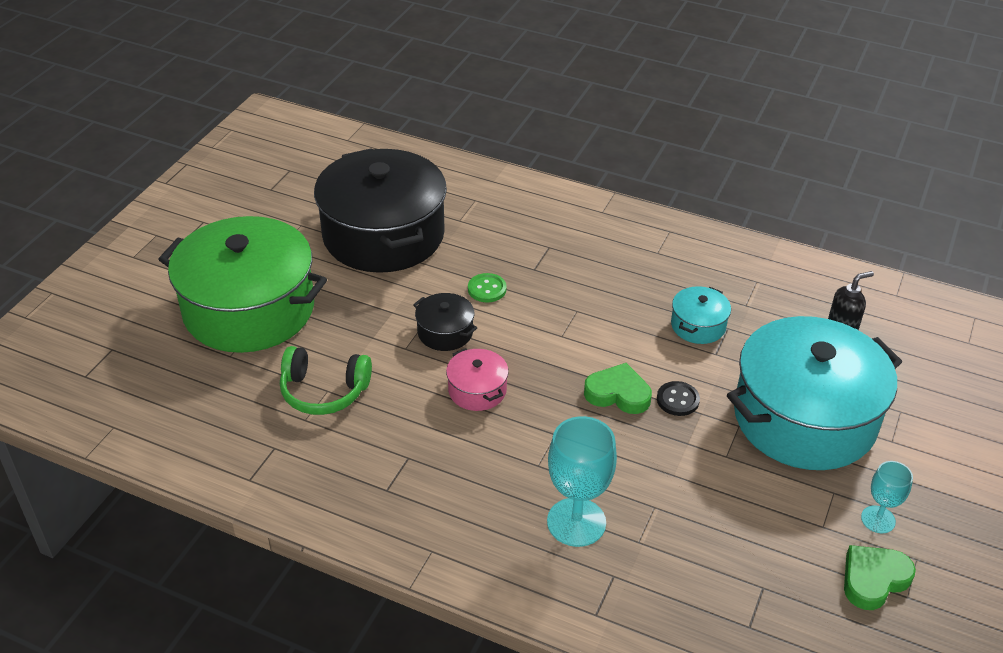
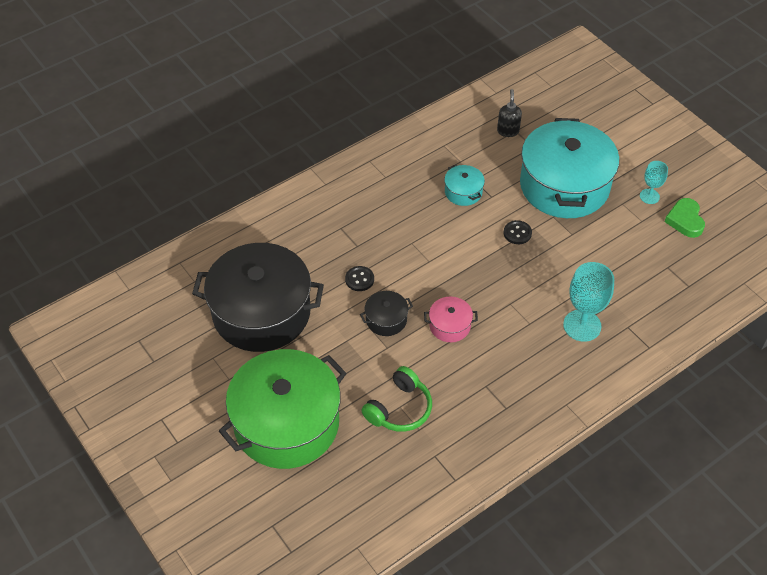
camera: 60 degrees left, 10 degrees up
(487, 289) = (359, 279): green button -> black button
(618, 393) = (495, 258): green heart -> none

